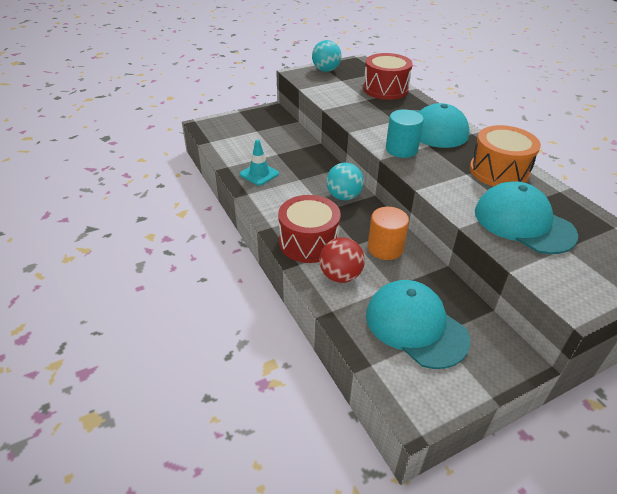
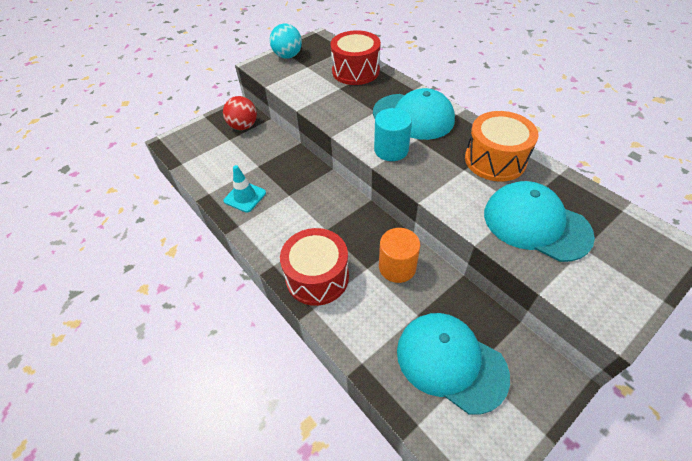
camera: 10 degrees left, 10 degrees up
(340, 276) = (360, 314): red ball -> red ball (243, 126)
(343, 196) = (340, 208): turquoise ball -> none

